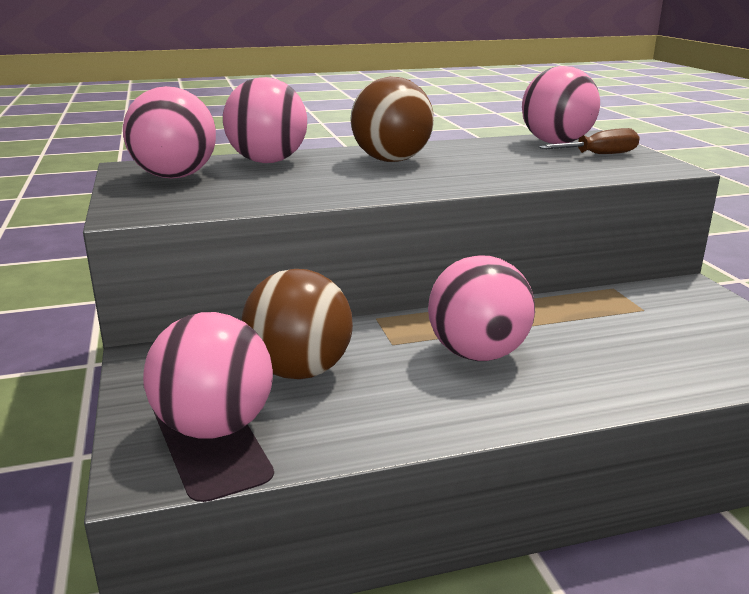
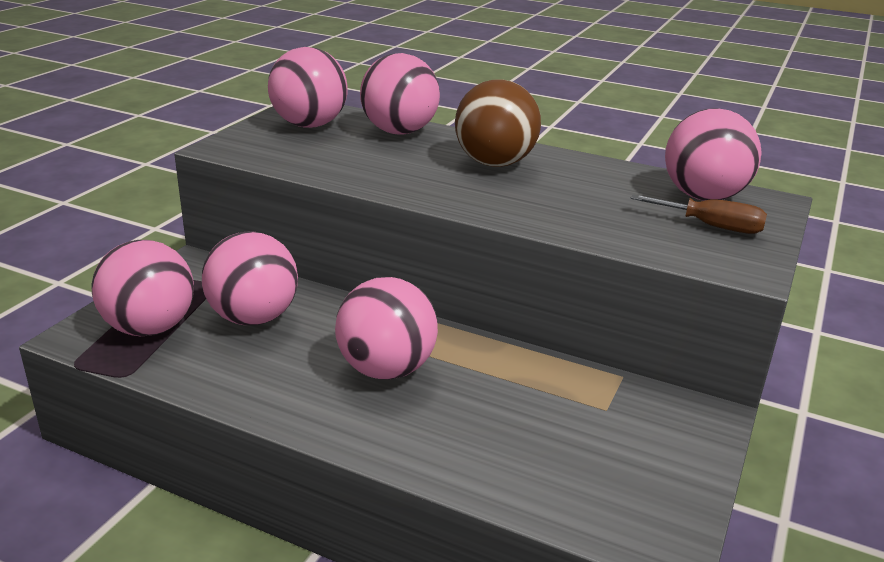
camera: 40 degrees right, 5 degrees up
(299, 371) = (253, 318): brown ball -> pink ball

